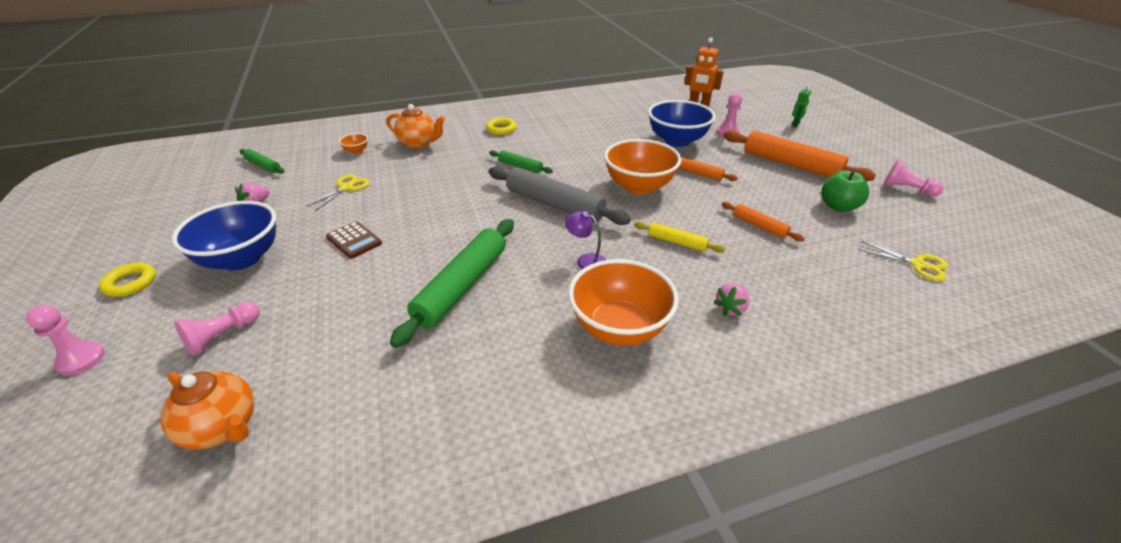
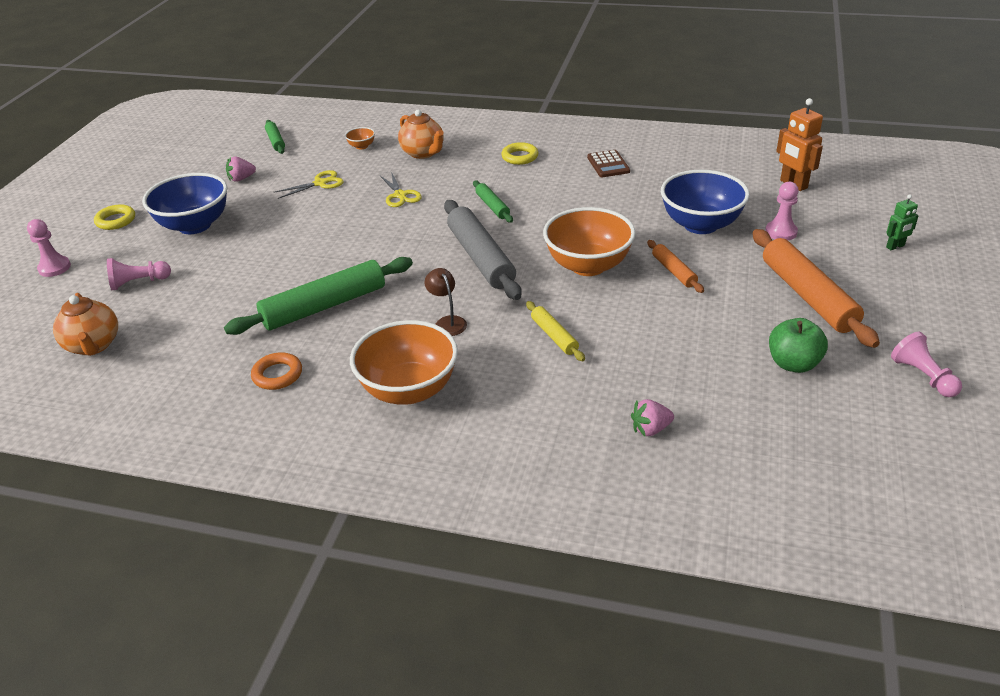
camera: 35 degrees right, 0 degrees up
(354, 240) = (283, 236): brown calculator -> brown calculator (608, 164)
(483, 366) = (277, 375): none -> orange ring
(585, 261) = (447, 322): purple lamp -> brown lamp
(730, 309) = (525, 415): pink strawberry -> pink strawberry (650, 429)
(759, 226) = (664, 351): orange rolling pin -> none
(917, 264) = (793, 457): yellow scissors -> yellow scissors (400, 195)

